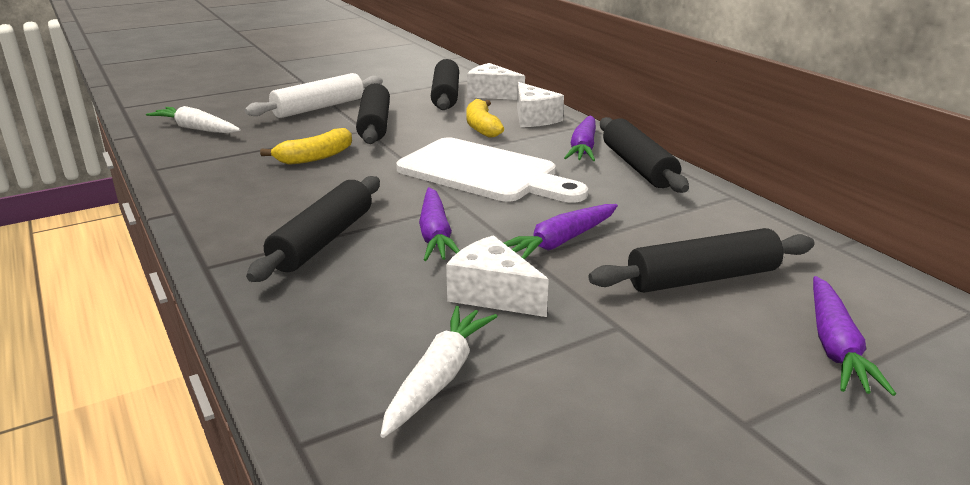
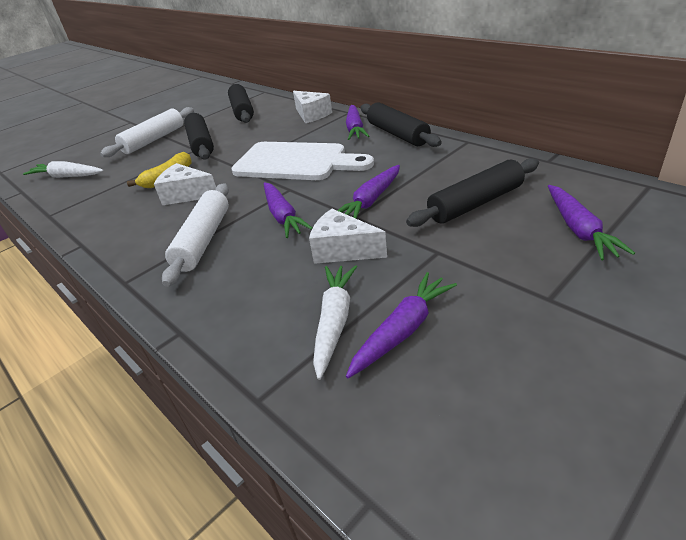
camera: 10 degrees left, 10 degrees up
(323, 240) = (204, 240): black rolling pin -> white rolling pin
(482, 127) = (279, 129): yellow banana -> none
(492, 94) = (274, 103): white cheese -> white cheese (186, 195)
(522, 411) = (403, 330): none -> purple carrot

